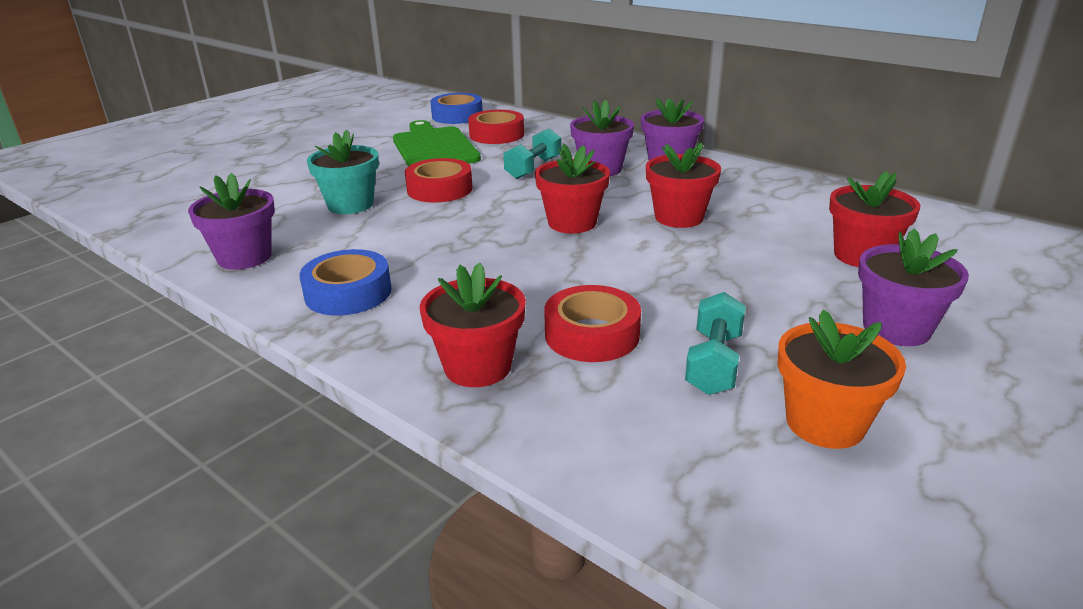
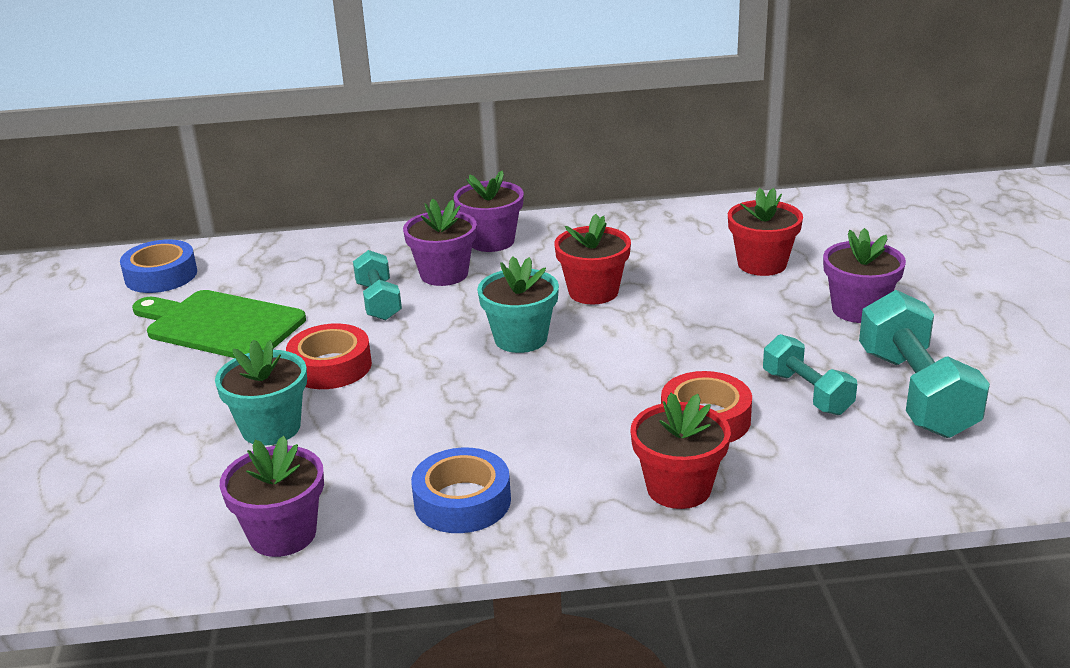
camera: 45 degrees left, 0 degrees up
(496, 135) = (260, 280): red tape -> none
(572, 223) = (520, 339): red flower pot -> turquoise flower pot
(825, 423) = (916, 393): orange flower pot -> turquoise dumbbell

